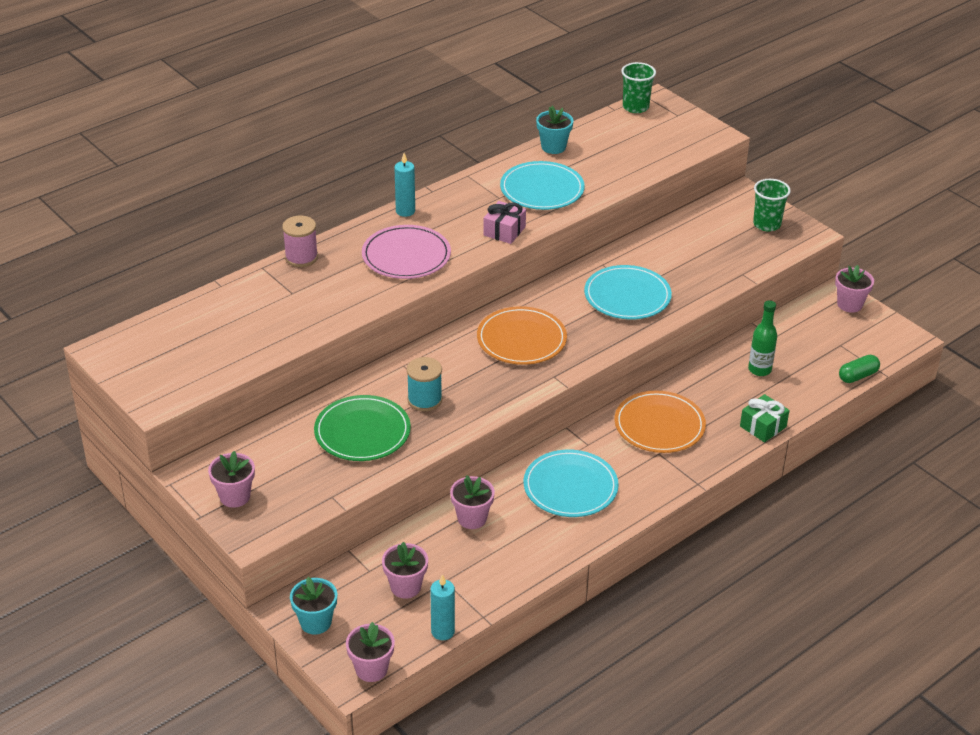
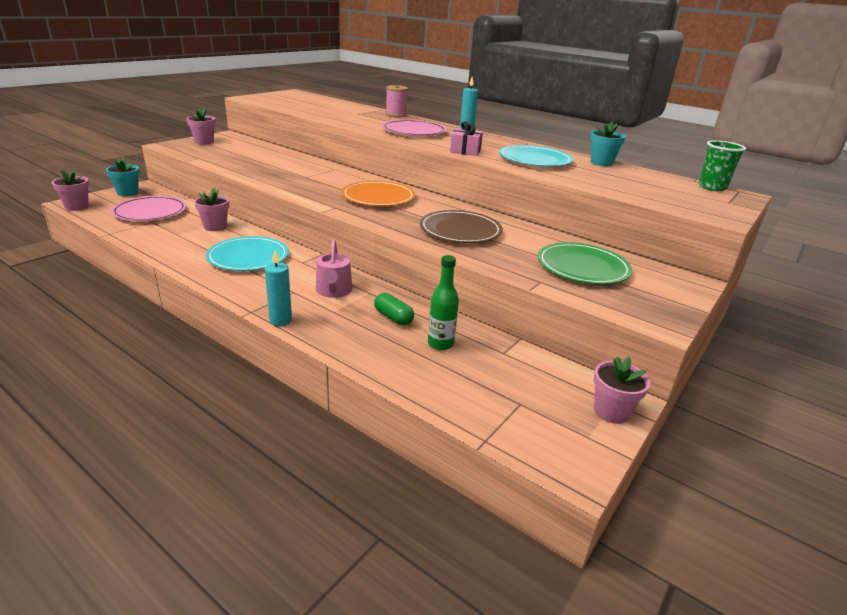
camera: 75 degrees right, 10 degrees down
(362, 432) = (262, 162): green plate -> green plate (583, 267)
(405, 587) = (150, 212): pink flower pot -> pink plate
(424, 400) = (298, 174): turquoise spool -> none
(443, 631) = (100, 223): turquoise candle -> turquoise candle (280, 320)
(627, 296) = (460, 230): turquoise plate -> brown plate
(659, 425) = (333, 291): orange plate -> pink watering can
(763, 426) = (344, 347): green gift -> none
(766, 224) = (648, 295): green cup -> none
(858, 376) = (464, 419): green capsule -> green capsule (393, 317)

